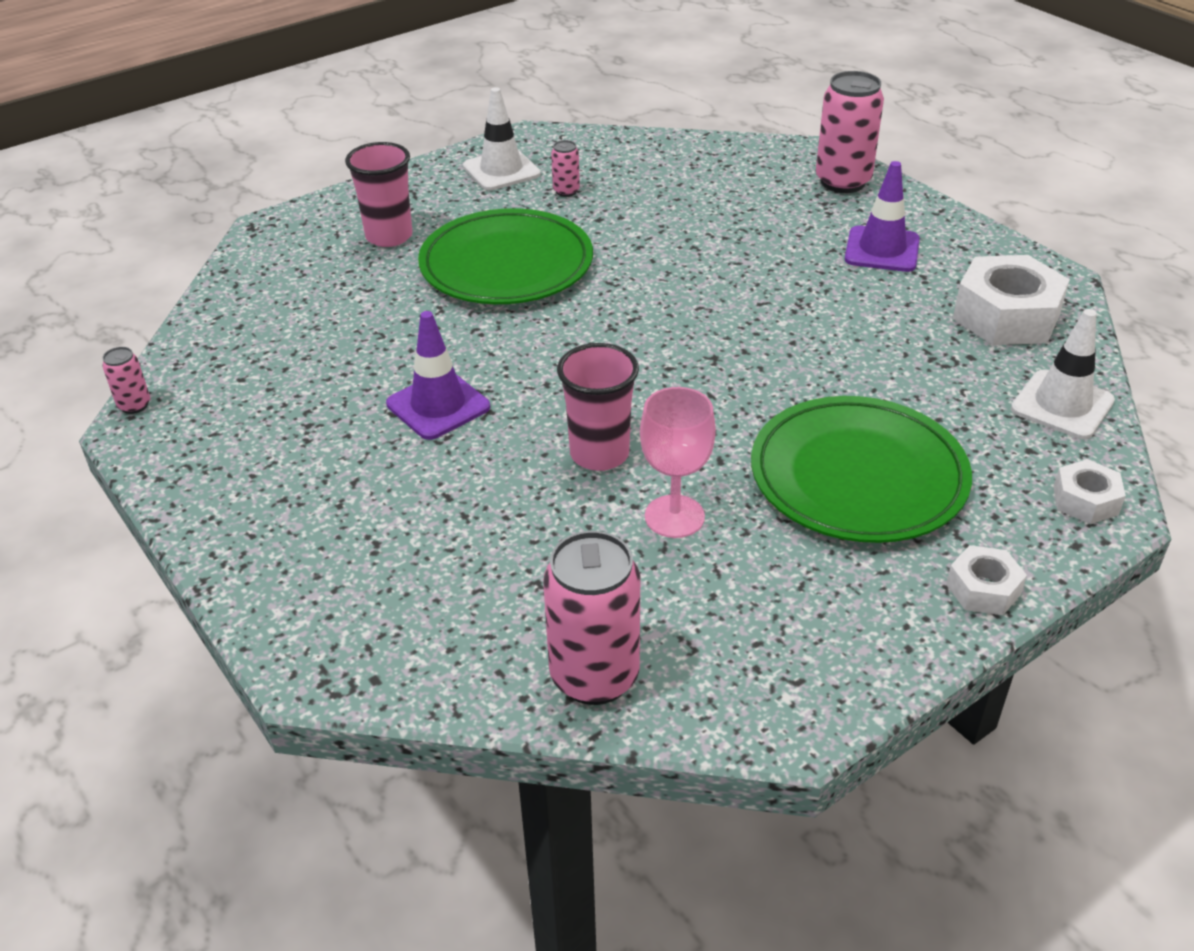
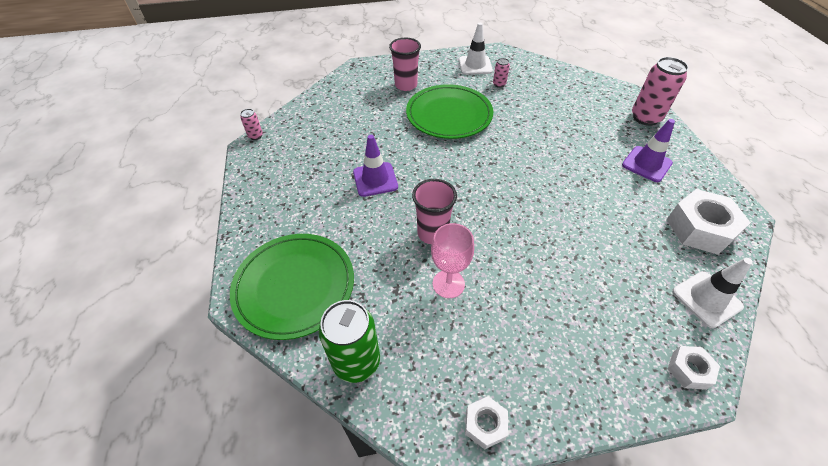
camera: 25 degrees right, 10 degrees up
(594, 676) = (356, 361): pink can -> green can
(858, 476) = (558, 298): green plate -> green plate (294, 286)
(983, 589) = (593, 403): white nut -> white nut (485, 424)

